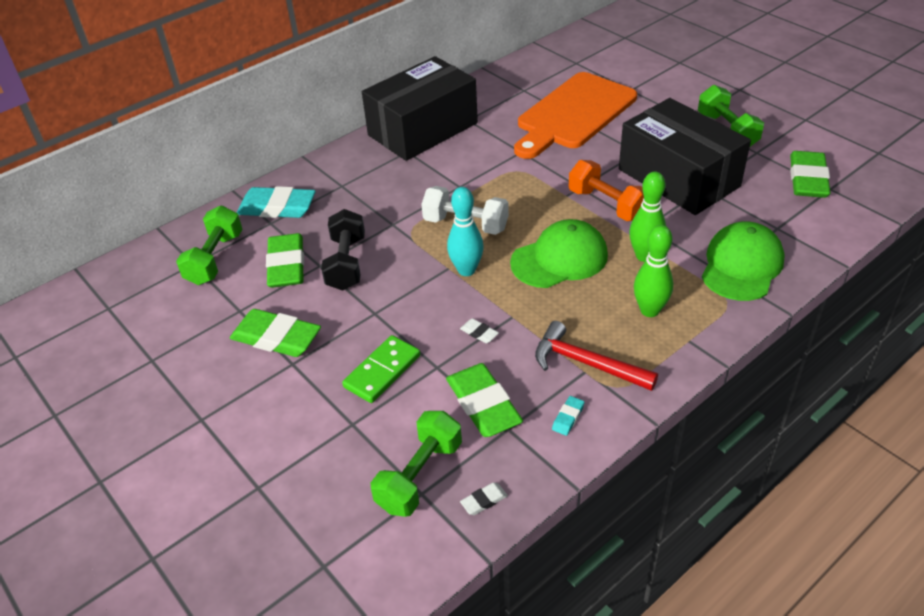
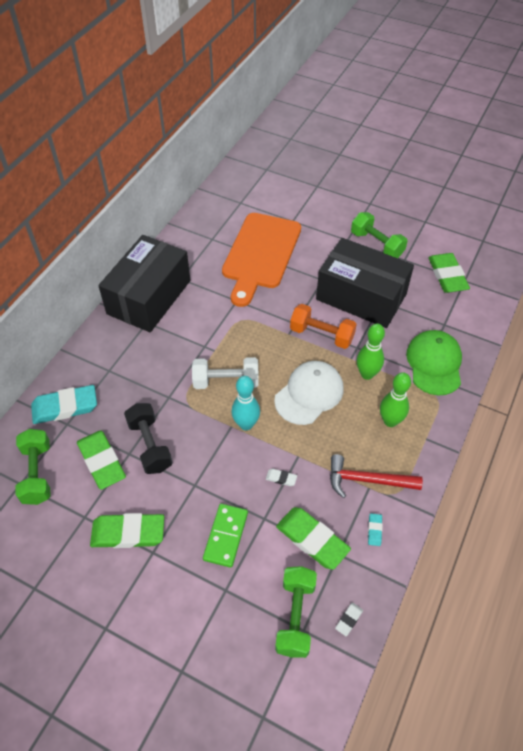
camera: 25 degrees left, 10 degrees up
(559, 259) = (309, 394): green cap -> white cap

